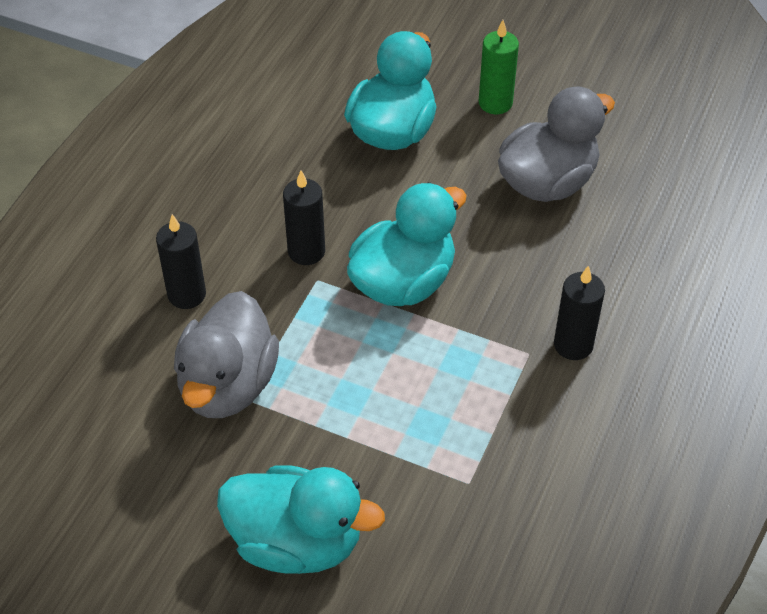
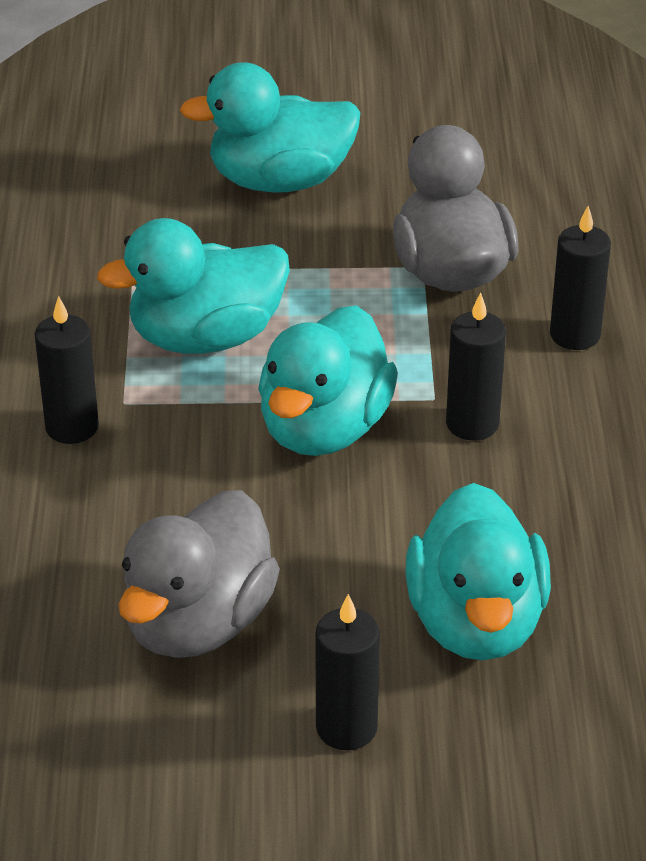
camera: 155 degrees right, 10 degrees down
(444, 390) = (205, 337): none -> turquoise duck
(495, 103) = (346, 728): green candle -> black candle

